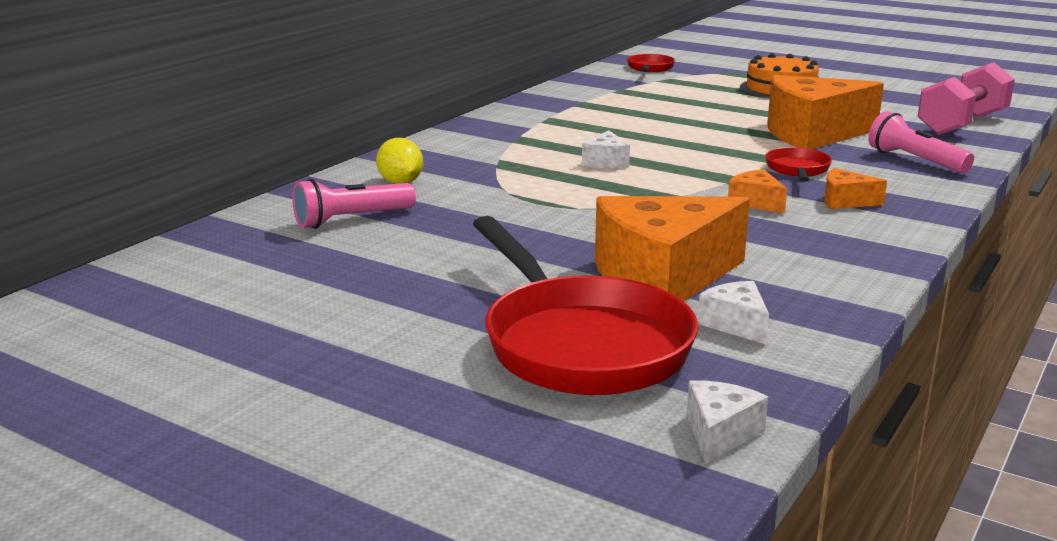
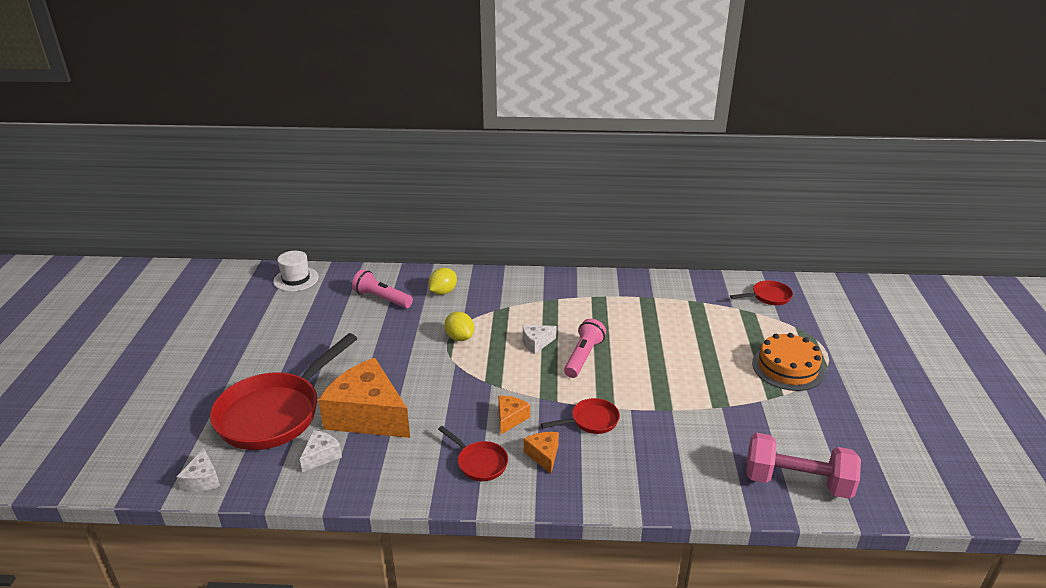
camera: 60 degrees right, 10 degrees up
(166, 268) = (296, 279): none -> white hat
(535, 194) = (459, 337): none -> yellow lemon
(719, 433) = (202, 480): white cheese -> white cheese turned 90 degrees clockwise
(812, 134) = (682, 409): orange cheese -> none
(834, 233) = (479, 462): none -> red pan
(915, 160) = (666, 472): pink flashlight -> pink flashlight (583, 357)

